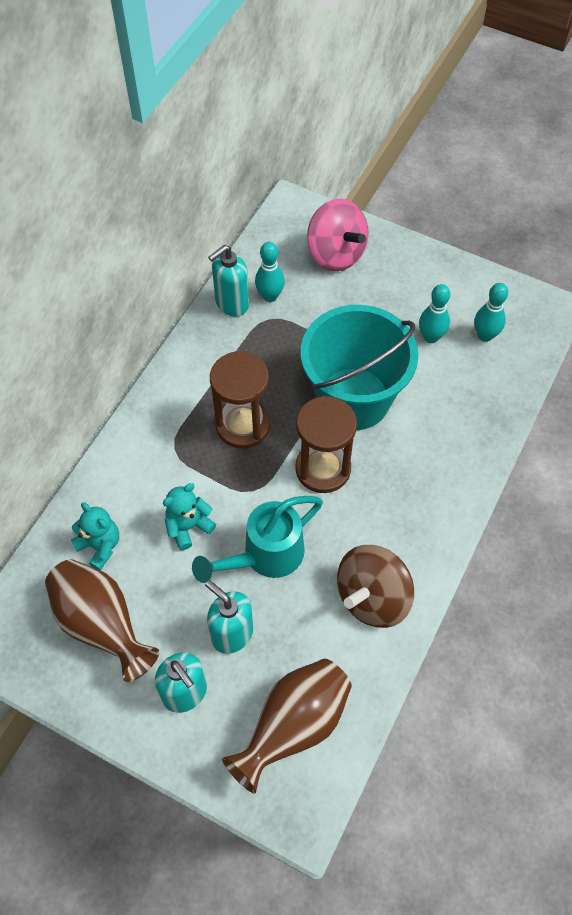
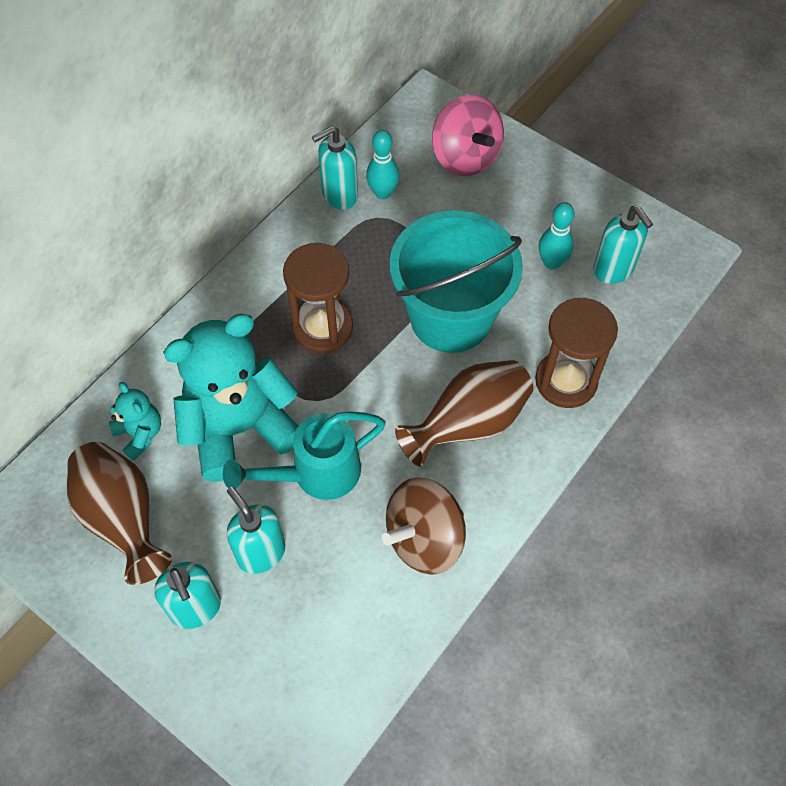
camera: 10 degrees right, 0 degrees up
(188, 526) = (239, 428): turquoise teddy bear -> turquoise teddy bear, size x2.16
(293, 726) = (306, 665): brown vase -> brown vase (469, 424)
(323, 469) = (400, 388): brown hourglass -> brown hourglass (566, 381)
(485, 335) = (613, 270): turquoise bowling pin -> turquoise soap dispenser

